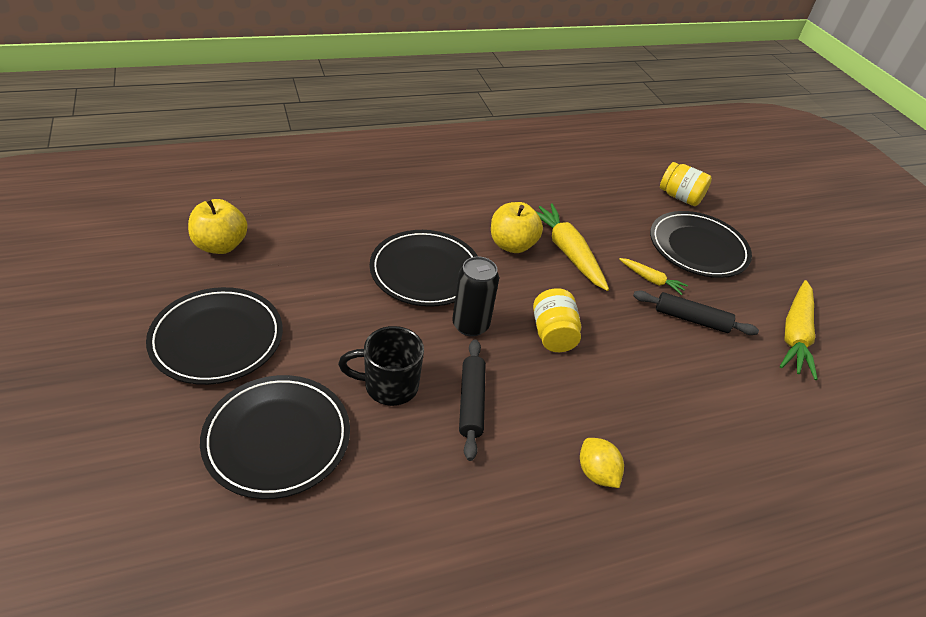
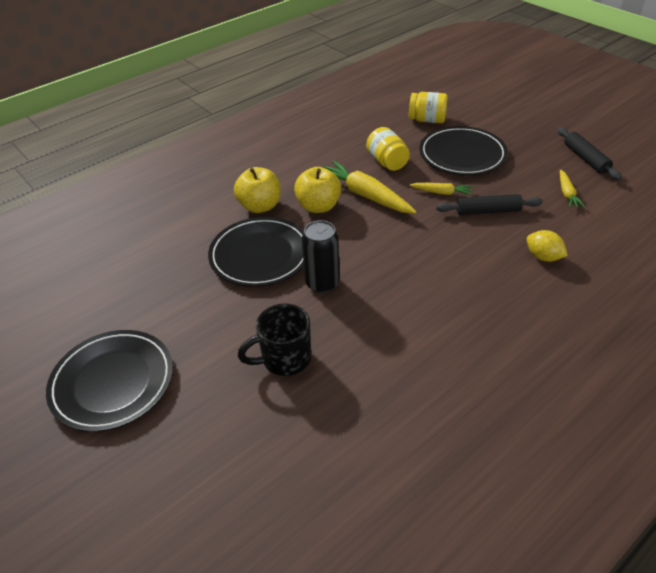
camera: 15 degrees left, 0 degrees up
(221, 245) = (67, 302): yellow apple -> yellow apple (260, 206)
(277, 438) = (216, 441): black plate -> none
(471, 402) = (358, 344): black rolling pin -> black rolling pin (585, 159)
(553, 334) = (391, 264): yellow jar -> yellow jar (387, 162)
(596, 473) = (484, 356): yellow lemon -> yellow lemon (543, 257)
(795, 335) = (567, 193): yellow carrot -> yellow carrot, size x0.53

